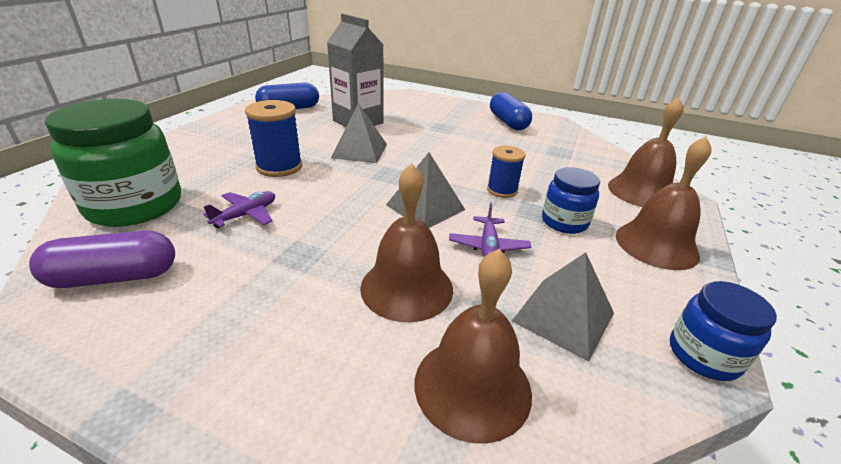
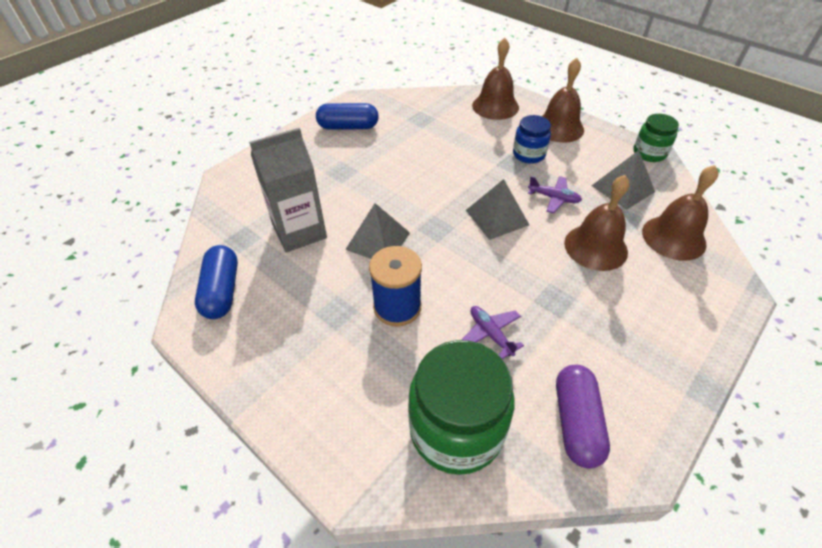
camera: 70 degrees left, 15 degrees up
(502, 190) = (479, 169): blue spool -> none
(703, 355) = (649, 153): blue jar -> green jar

